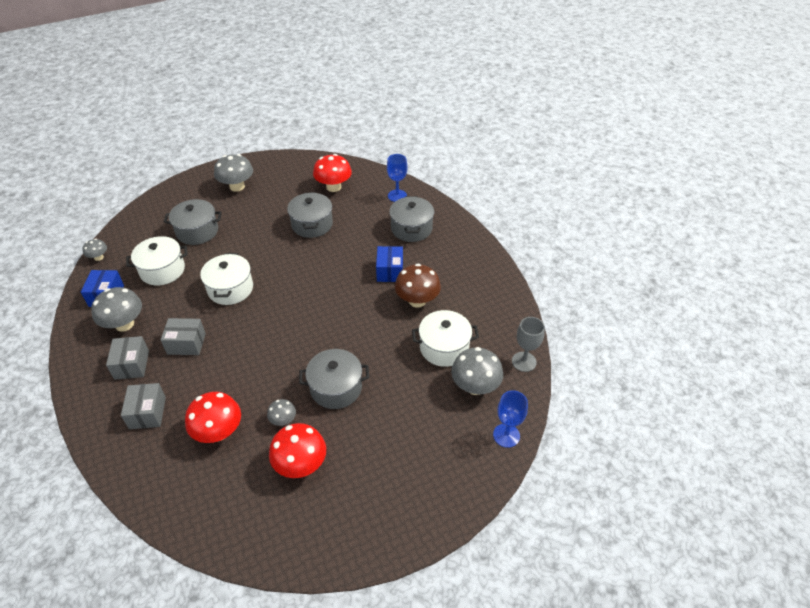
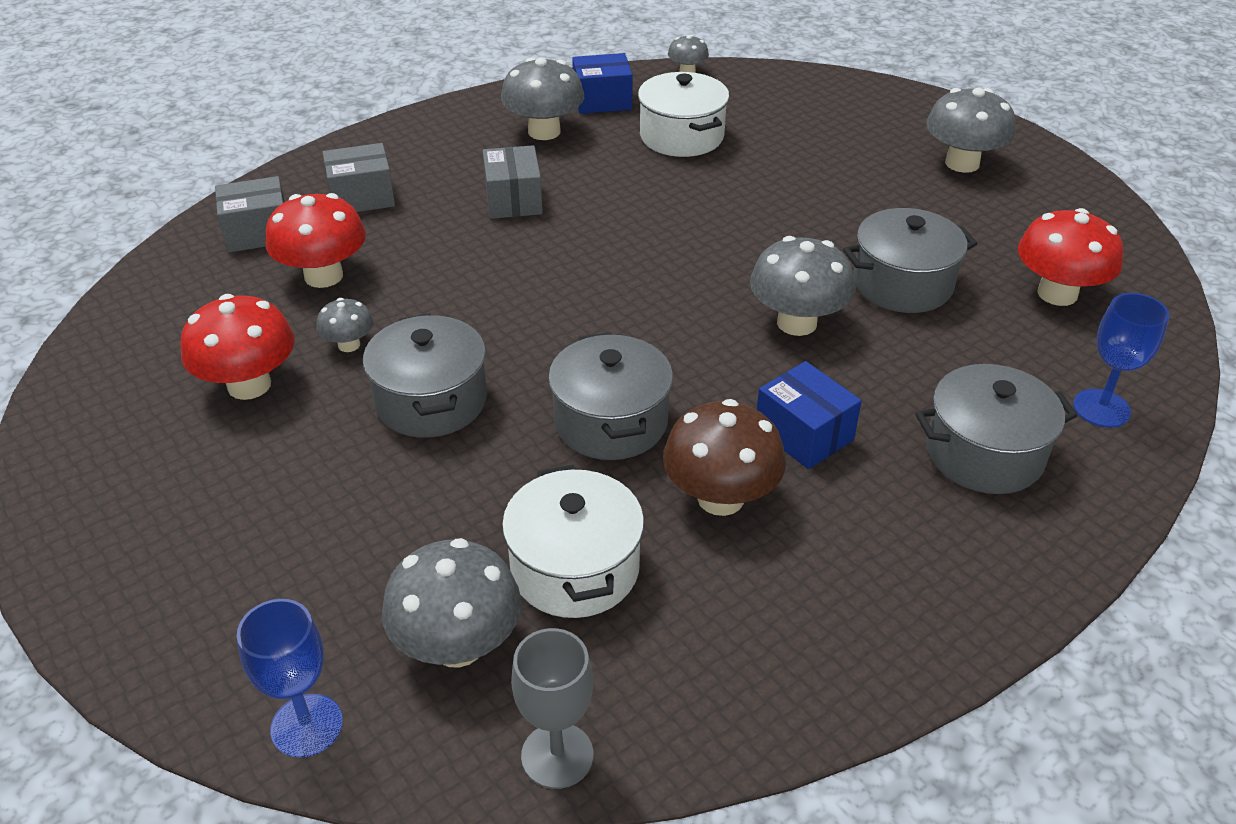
camera: 80 degrees right, 5 degrees down
(132, 365) = (458, 159): grey box -> grey box (258, 233)
(197, 231) = (800, 148): grey pot -> grey pot (611, 422)
(230, 289) = (662, 217): white pot -> none
(325, 259) = (796, 323): none -> grey mushroom
(390, 271) = (803, 434): blue box -> blue box turned 60 degrees clockwise

